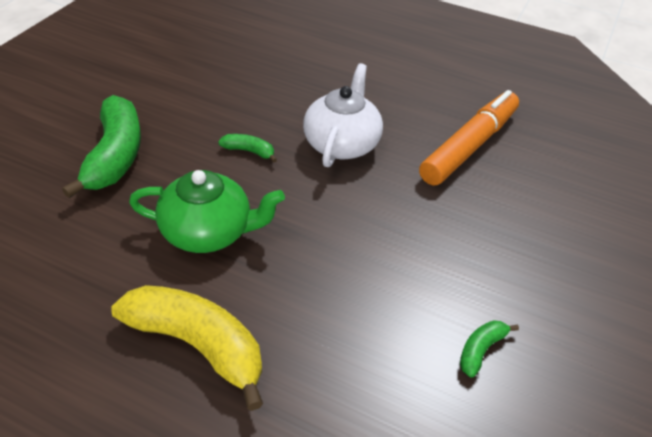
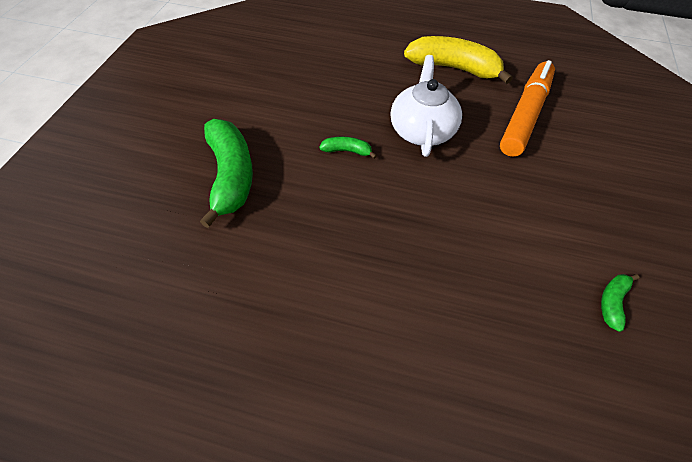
camera: 10 degrees left, 10 degrees up
(198, 345) = (377, 350): yellow banana -> yellow banana (453, 68)
(208, 232) = (342, 235): green teapot -> none

